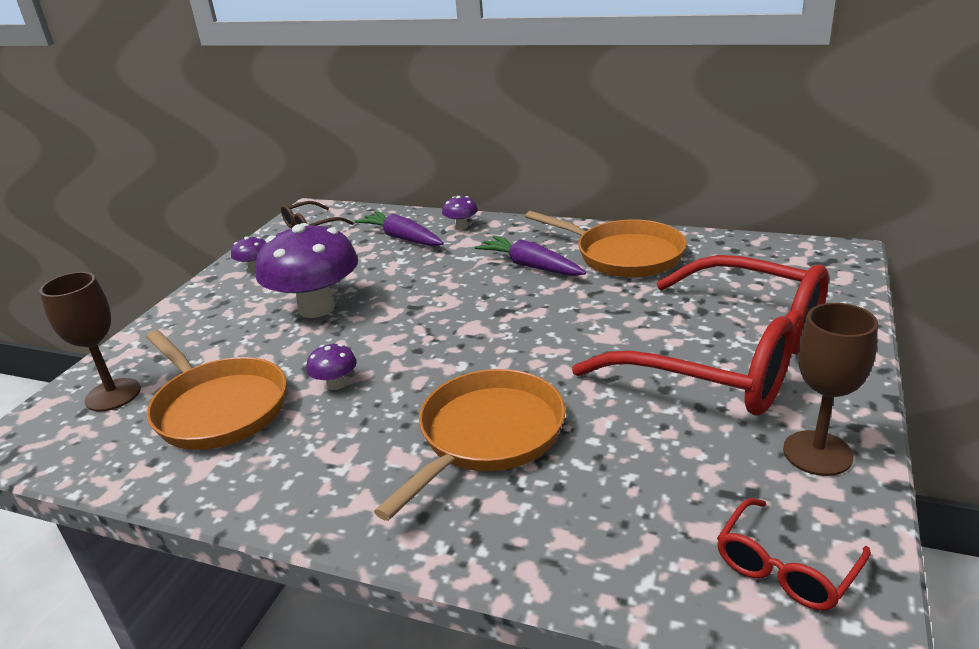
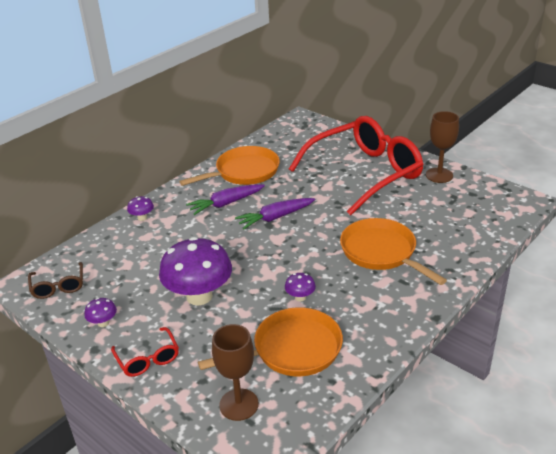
camera: 70 degrees left, 5 degrees up
(402, 238) = (131, 245): purple carrot -> purple carrot (275, 218)
(786, 567) = (494, 202): red glasses -> red glasses (147, 358)

